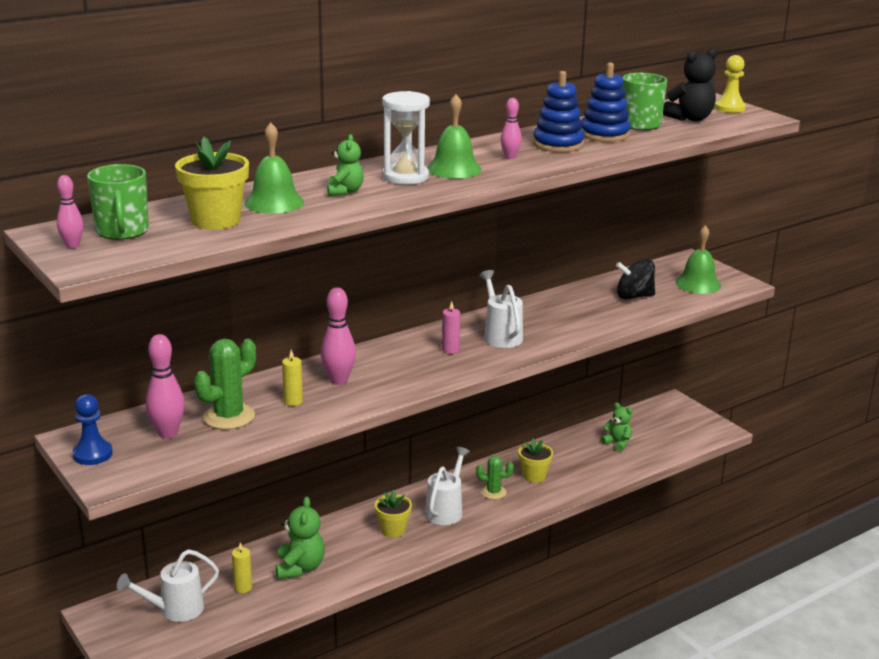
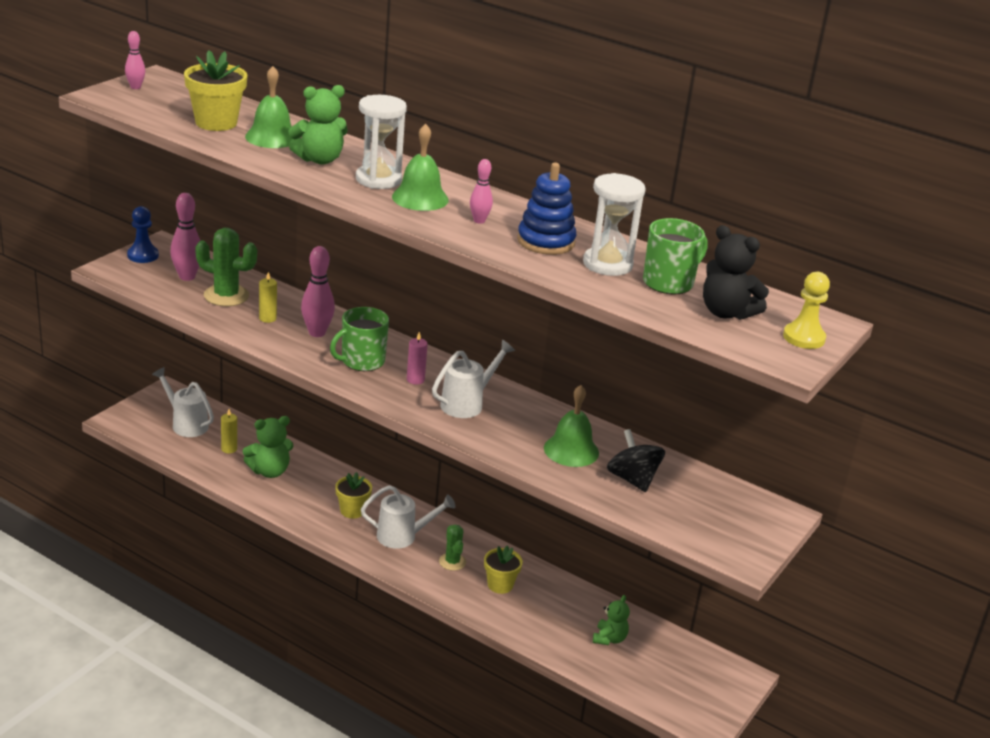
camera: 65 degrees right, 5 degrees up
(122, 231) = (173, 97): green mug -> green mug (362, 361)
(345, 191) = (319, 160): green teddy bear -> green teddy bear, size x1.51
(604, 134) = (607, 264): blue stacking toy -> white hourglass
(698, 284) = (711, 524): green bell -> green bell (571, 450)

